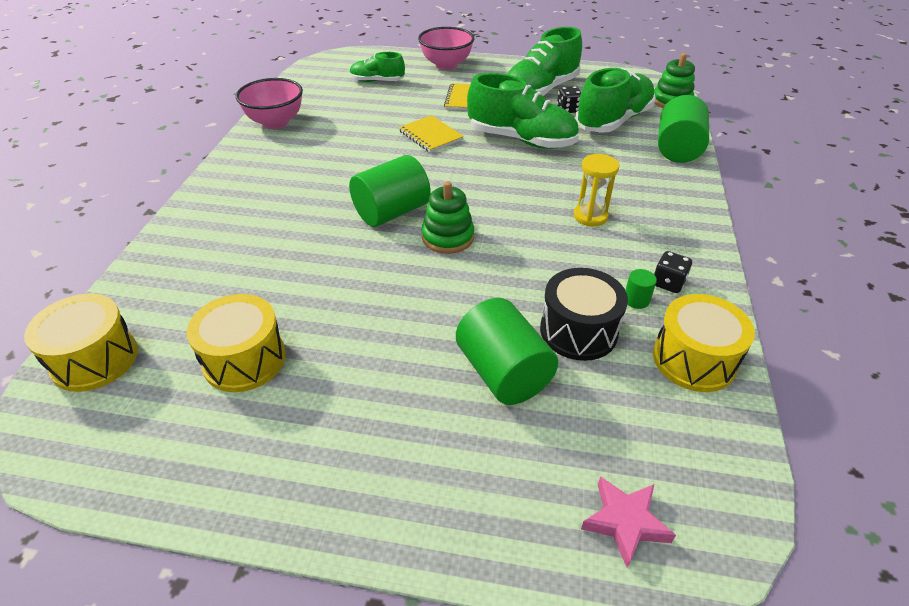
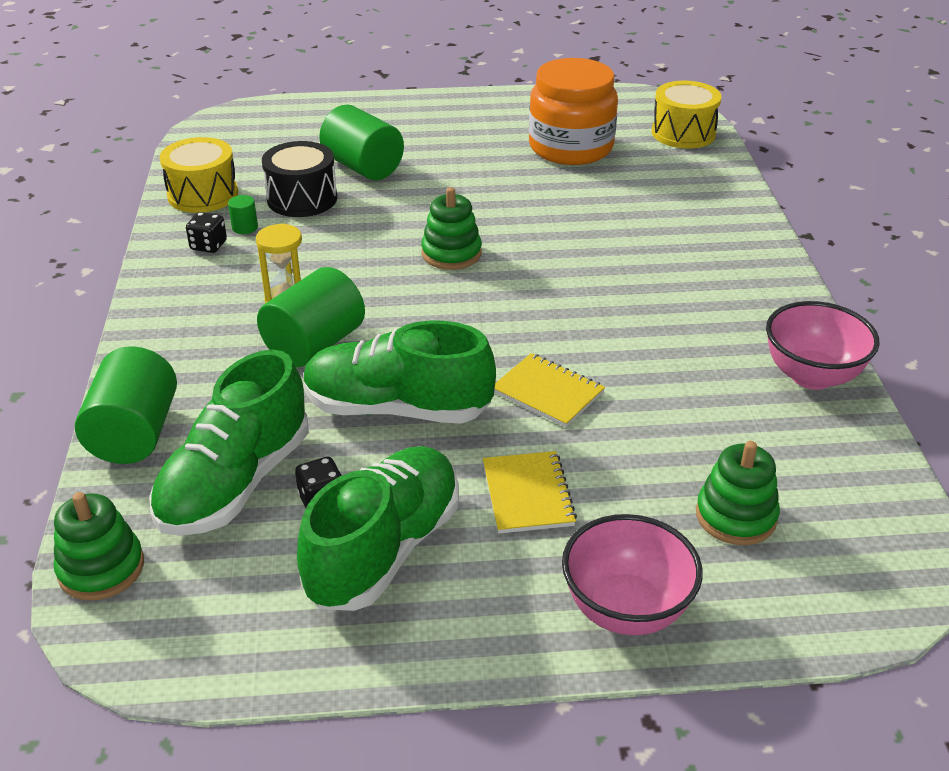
camera: 165 degrees right, 5 degrees down
(244, 359) = (571, 147): yellow drum -> orange jar
(377, 81) = (736, 516): green shoe -> green stacking toy
(391, 212) = (531, 270): green cylinder -> green cylinder (314, 344)
(625, 522) = (273, 120): pink star -> none

